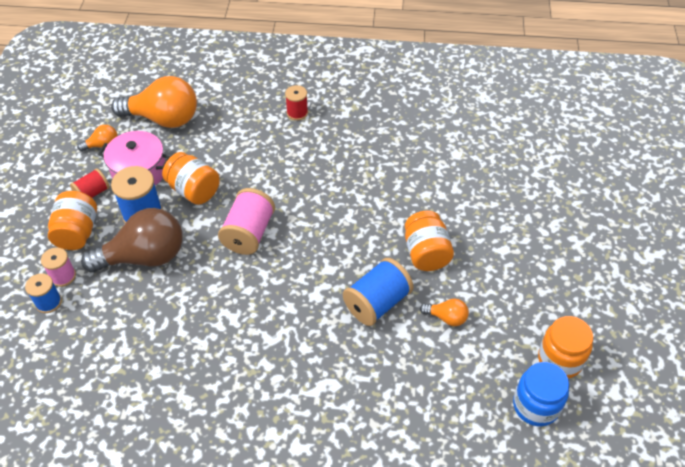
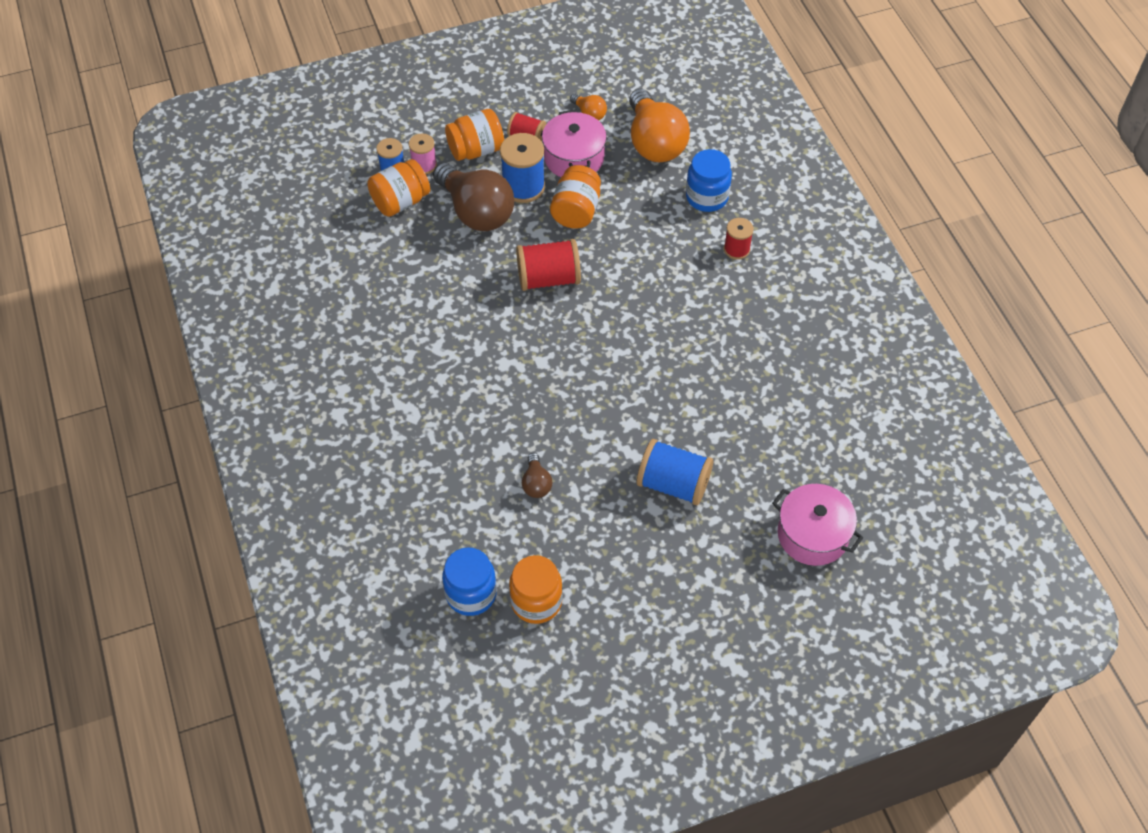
camera: 65 degrees right, 5 degrees up
(238, 110) = (707, 197): none -> blue jar
(249, 233) = (548, 278): pink spool -> red spool
(377, 303) = (522, 417): blue spool -> blue spool (673, 484)
(426, 253) = (608, 438): orange jar -> orange jar (400, 202)
(446, 317) = (536, 483): orange light bulb -> brown light bulb
(562, 169) = (812, 535): none -> pink pot

